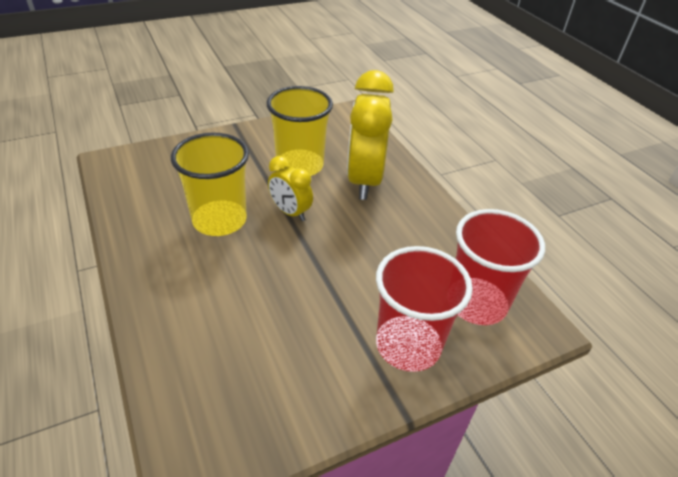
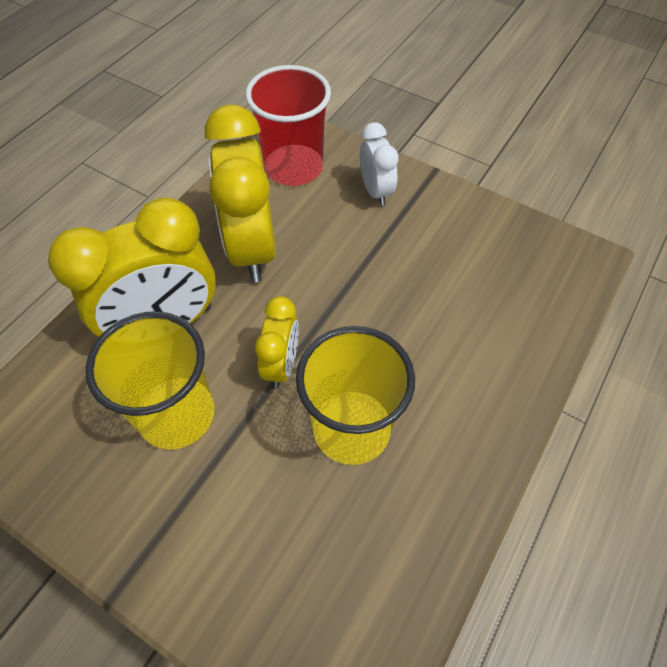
camera: 120 degrees left, 15 degrees up
(398, 239) = (252, 248): none -> yellow clock
(408, 345) = (376, 191): red cup -> white clock

